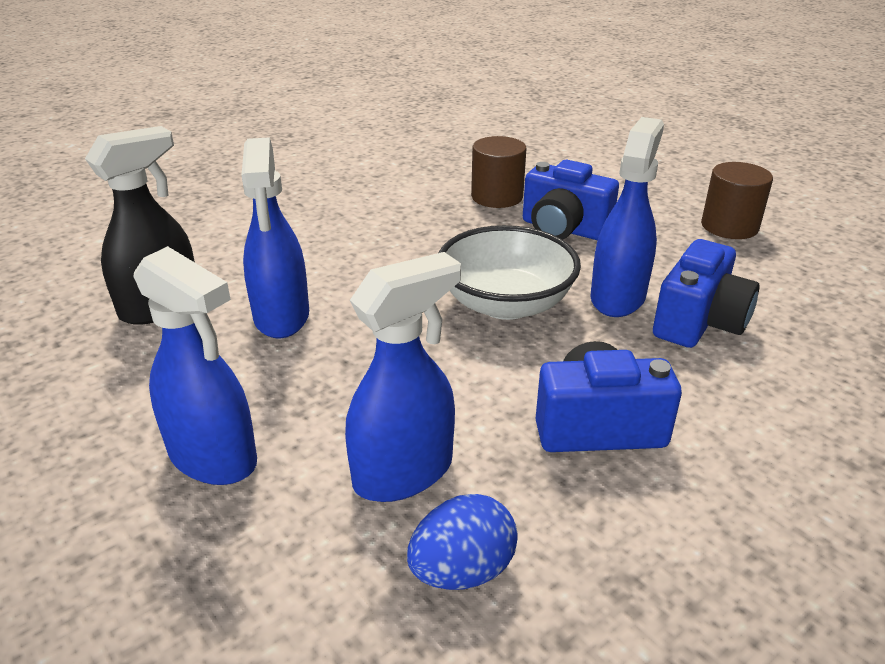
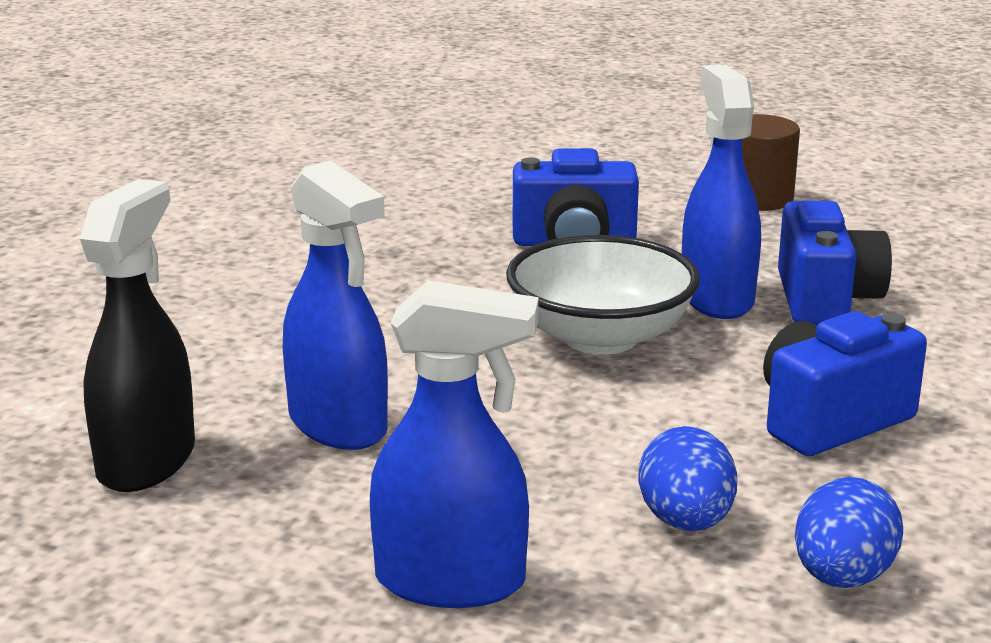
camera: 30 degrees left, 10 degrees down
(404, 472) = (685, 522): blue spray bottle -> blue egg
(497, 197) = (447, 226): brown cylinder -> none

